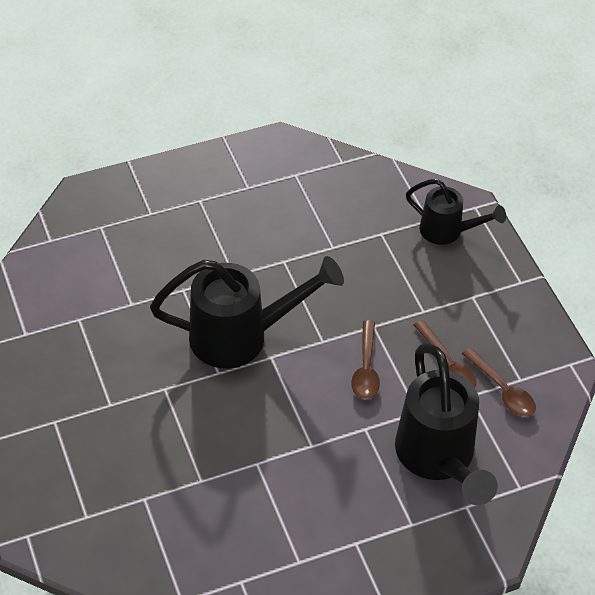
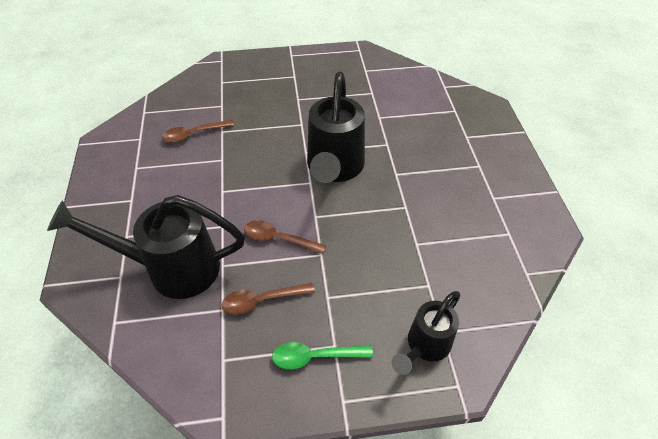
camera: 105 degrees right, 0 degrees up
(489, 309) = (315, 357): none -> green spoon
(502, 390) = (218, 339): brown spoon -> brown spoon (194, 134)

